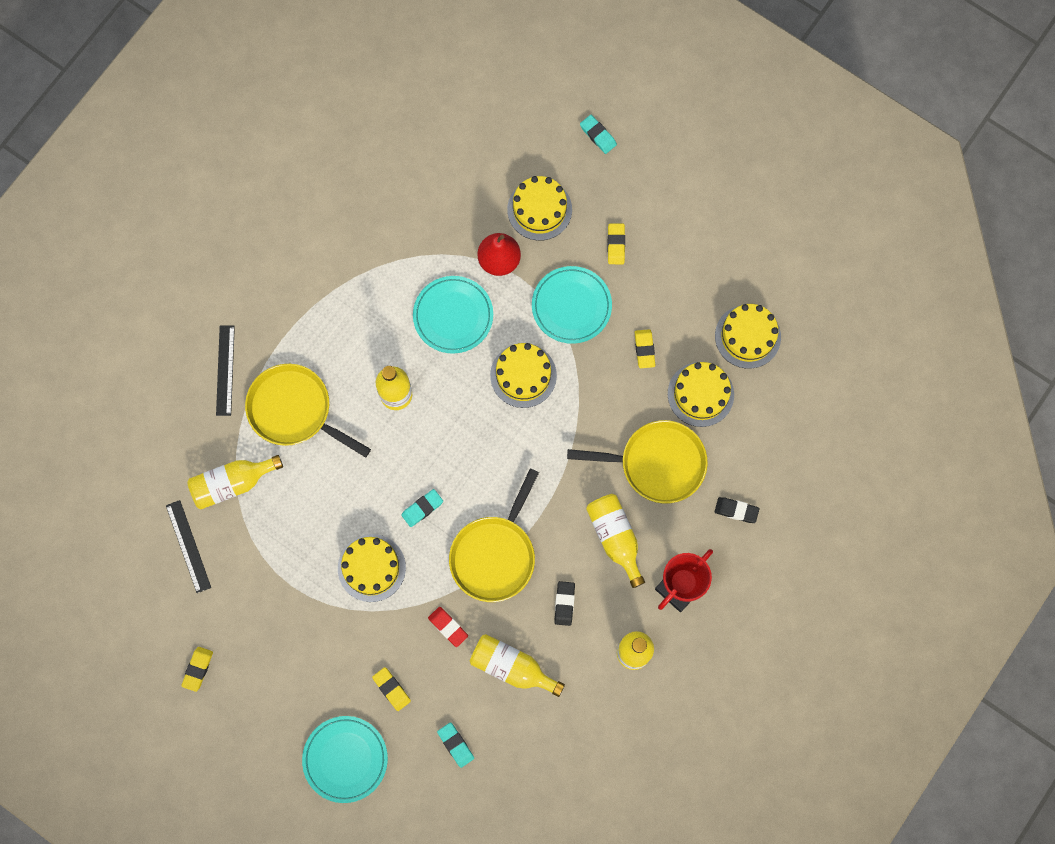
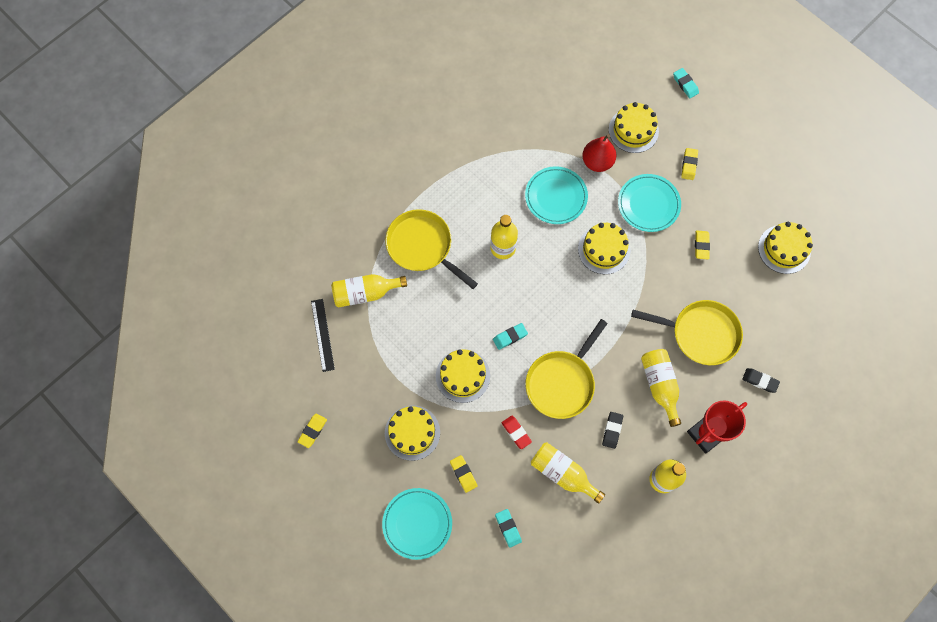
camera: 10 degrees right, 5 degrees down
(225, 370) = (374, 208): black ruler -> none
(700, 394) = (741, 286): yellow cake -> yellow cake (412, 432)

